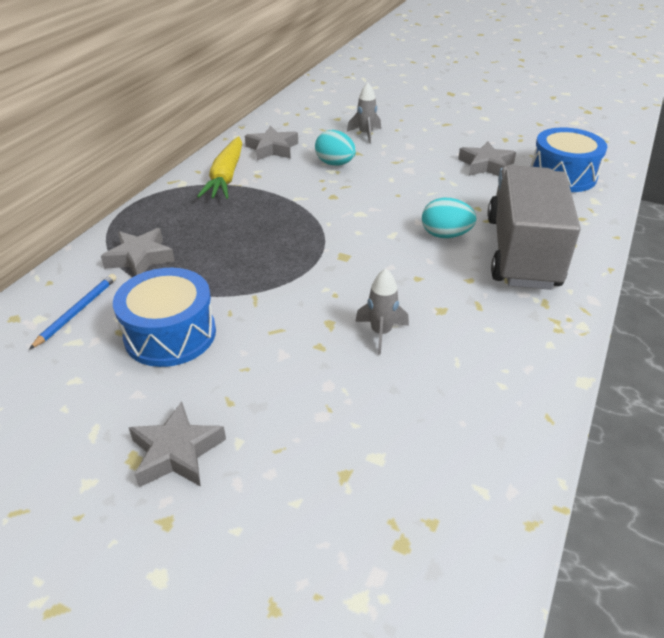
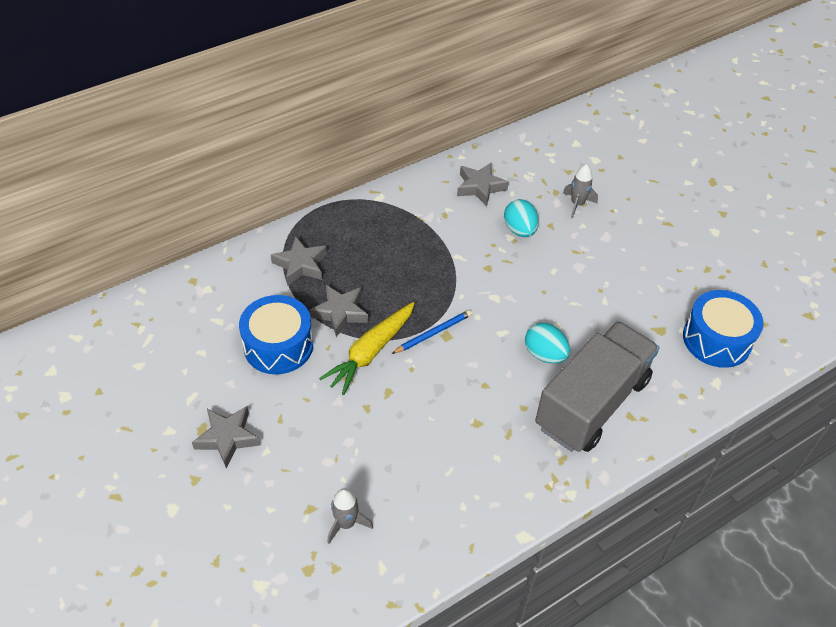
camera: 30 degrees right, 10 degrees up
(77, 311) = (233, 295): blue pencil -> blue pencil (433, 333)
(226, 177) = (418, 205): yellow carrot -> yellow carrot (371, 352)
(381, 333) = (416, 419): grey rocket -> grey rocket (346, 523)
(486, 165) = (655, 293): grey star -> grey star (340, 312)

